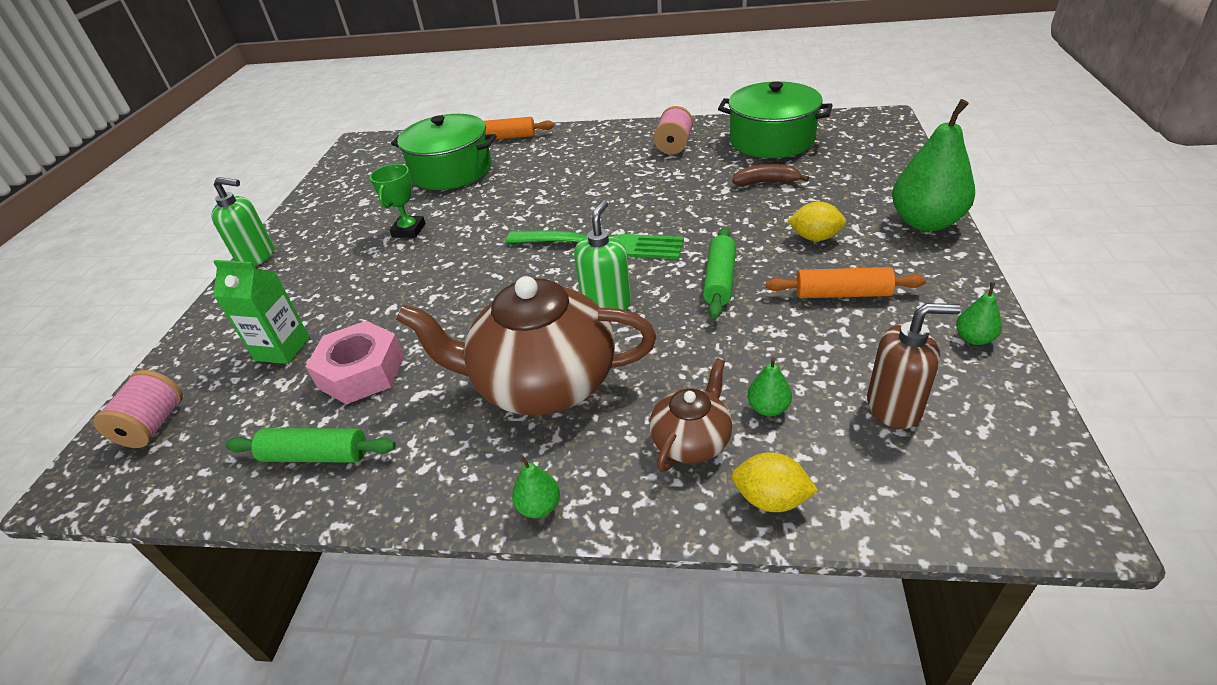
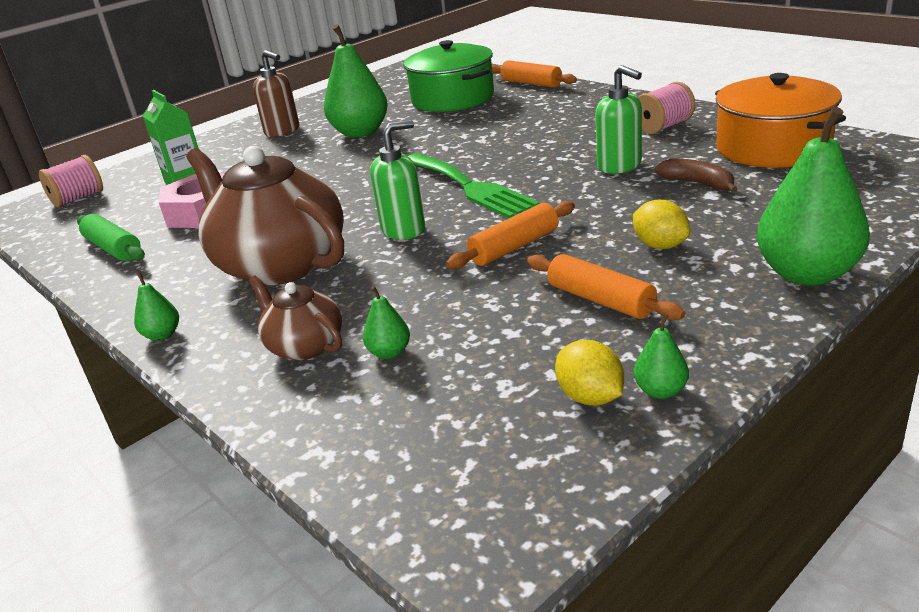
camera: 40 degrees right, 10 degrees down
(257, 257) = (254, 121): green soap dispenser -> green soap dispenser (620, 166)
(409, 230) = (360, 132): green trophy -> green pear
(692, 440) = (304, 346): brown teapot -> brown teapot turned 120 degrees counterclockwise
(719, 280) = (514, 247): green rolling pin -> orange rolling pin
(771, 499) = (287, 410): yellow lemon -> yellow lemon (590, 397)
(772, 140) = (772, 147): green pot -> orange pot
(894, 407) = (485, 403): brown soap dispenser -> brown soap dispenser (282, 131)

